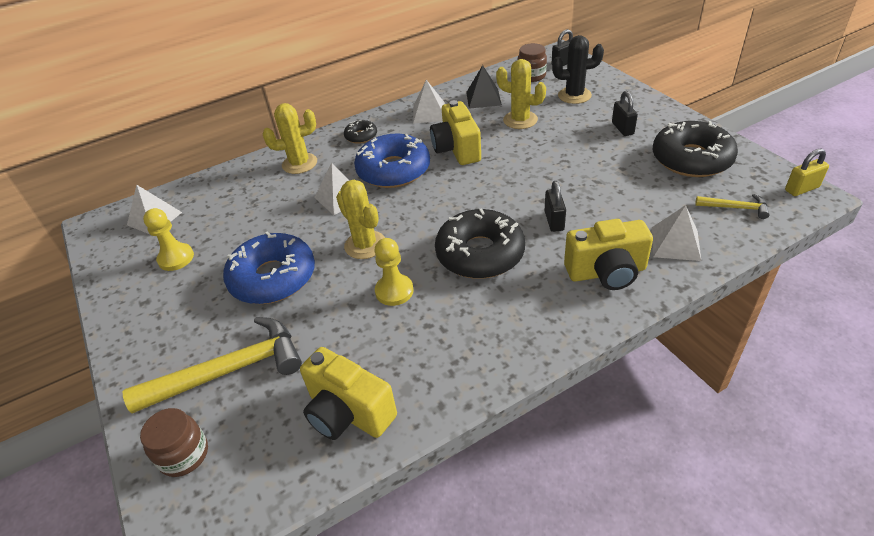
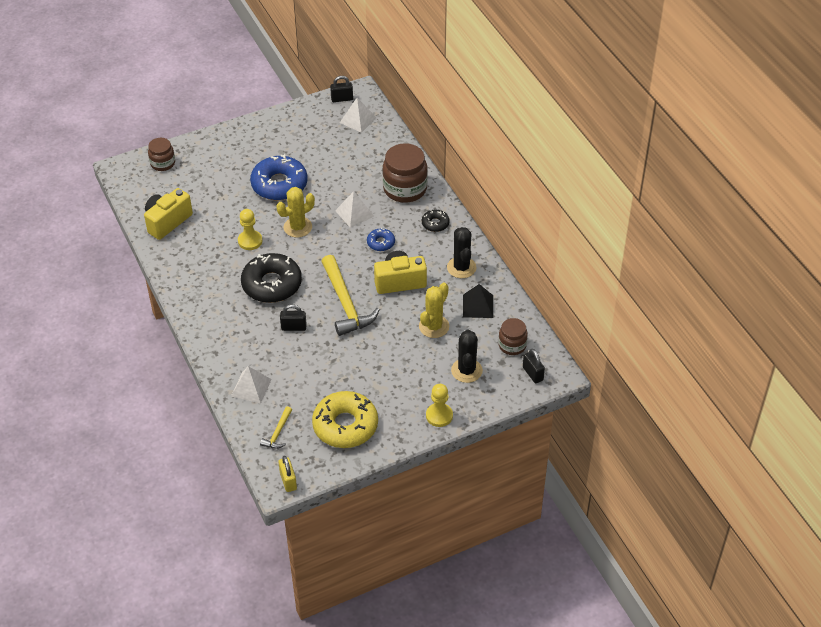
camera: 90 degrees right, 5 degrees up
(176, 258) = (312, 137): yellow pawn -> yellow pawn (439, 416)
(228, 371) = (210, 173): yellow hammer -> yellow hammer (345, 303)
(299, 163) = (405, 189): yellow cactus -> brown jar
(393, 170) = (381, 243): blue donut -> blue donut, size x0.48
(429, 113) = (461, 267): white pyramid -> black cactus
(606, 272) = (235, 345): yellow camera -> none
(622, 128) = (402, 392): black padlock -> black padlock (342, 99)
(691, 159) = (345, 425): black donut -> yellow donut

